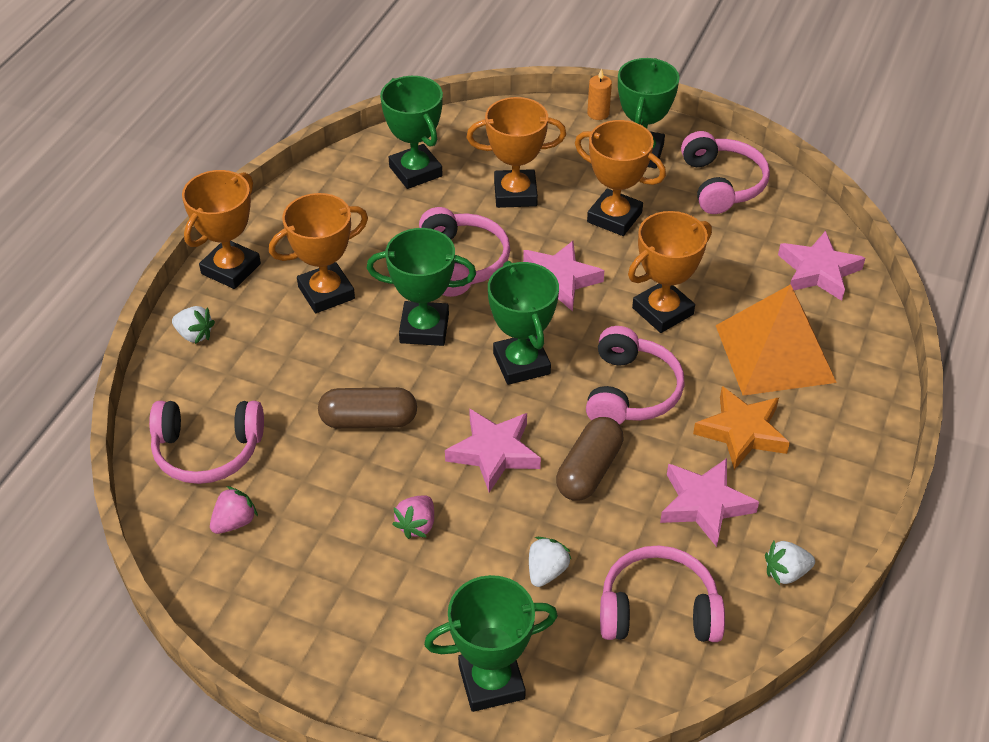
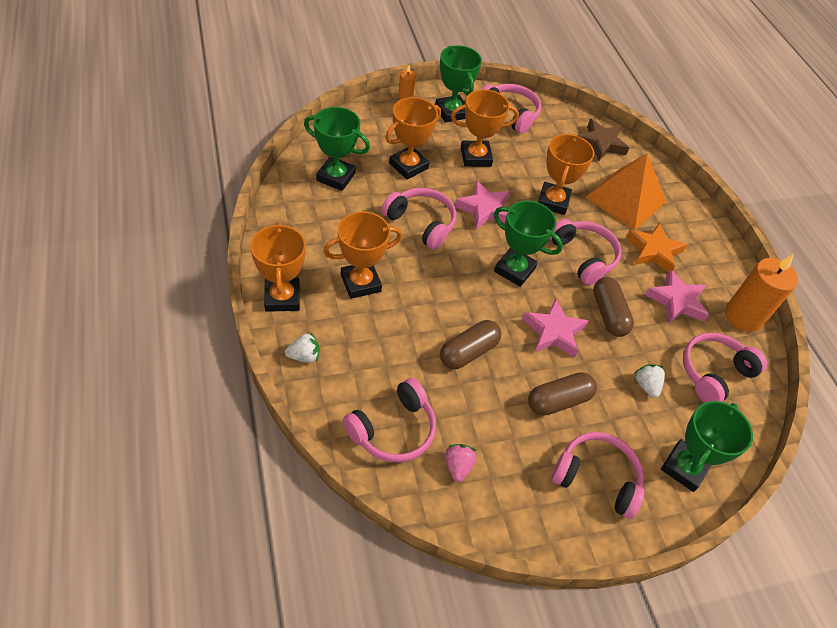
camera: 45 degrees left, 5 degrees up
(326, 293) = (360, 283): orange trophy -> orange trophy turned 45 degrees clockwise
(372, 625) = (596, 478): none -> pink headphones
(417, 525) = (558, 401): pink strawberry -> brown capsule
(424, 328) = (441, 276): green trophy -> none
(786, 572) = (743, 316): white strawberry -> orange candle
(818, 271) = (600, 143): pink star -> brown star

